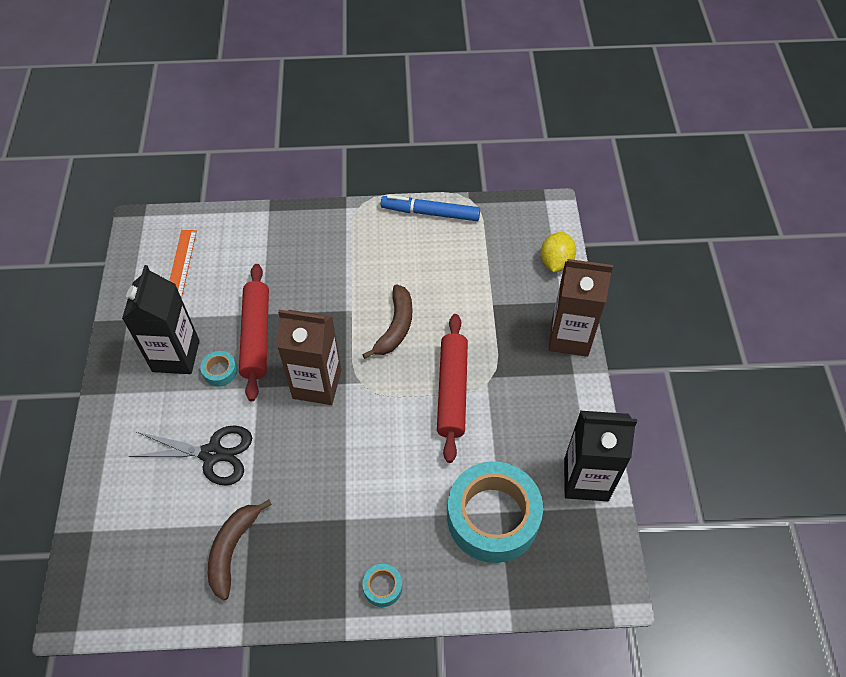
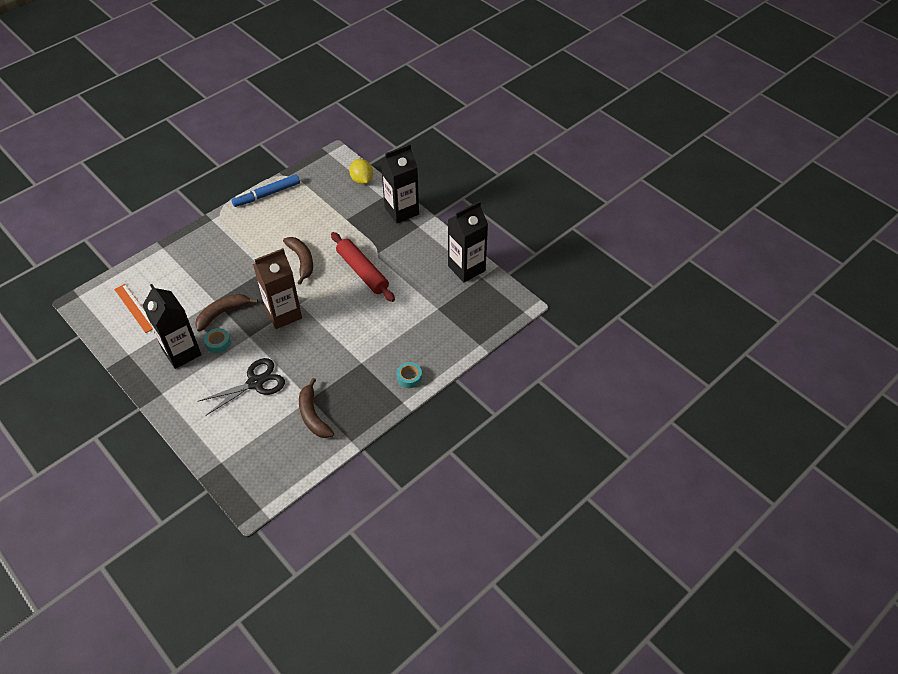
camera: 40 degrees left, 5 degrees down
(256, 336) = (222, 313): red rolling pin -> brown banana
(493, 517) = (436, 313): turquoise tape -> none
(569, 337) = (401, 211): brown carton -> black carton

